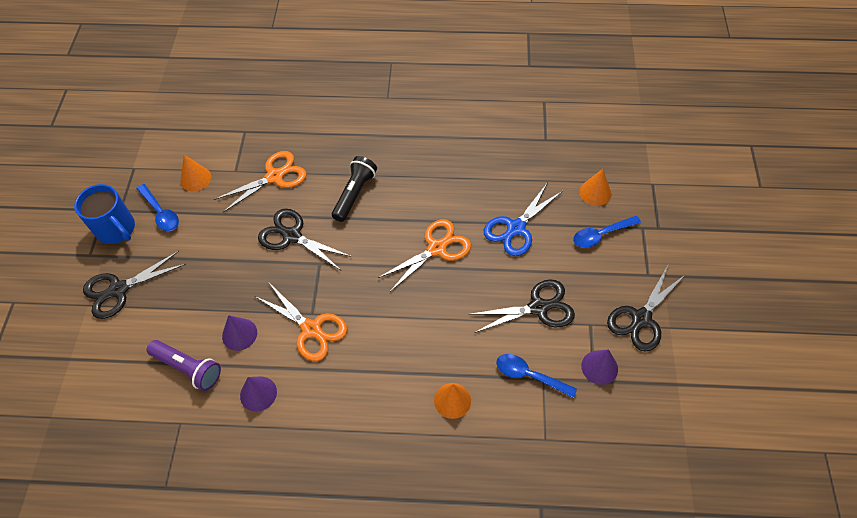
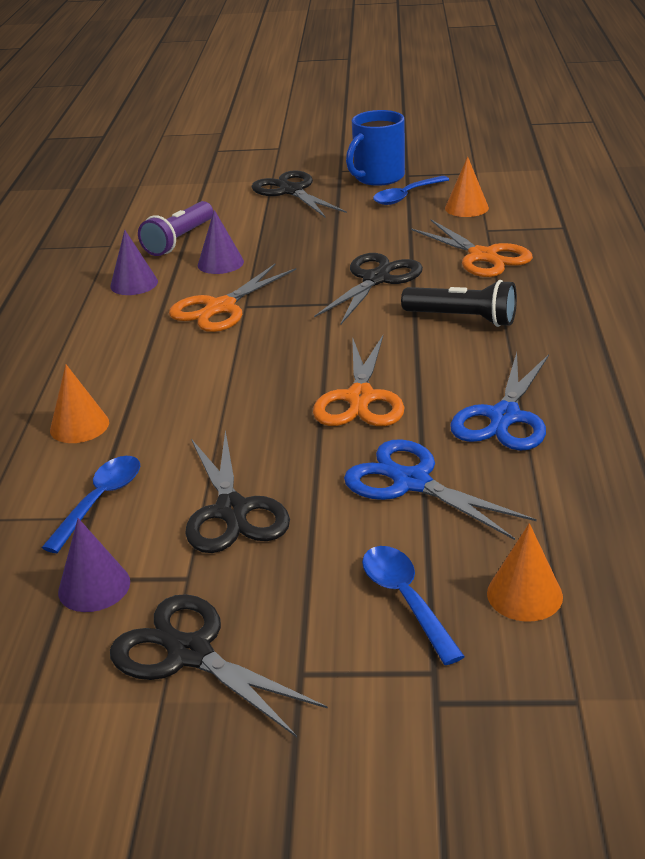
camera: 90 degrees right, 25 degrees down
(437, 248) = (360, 398): orange scissors -> orange scissors turned 45 degrees clockwise
(461, 185) = (504, 417): none -> blue scissors

